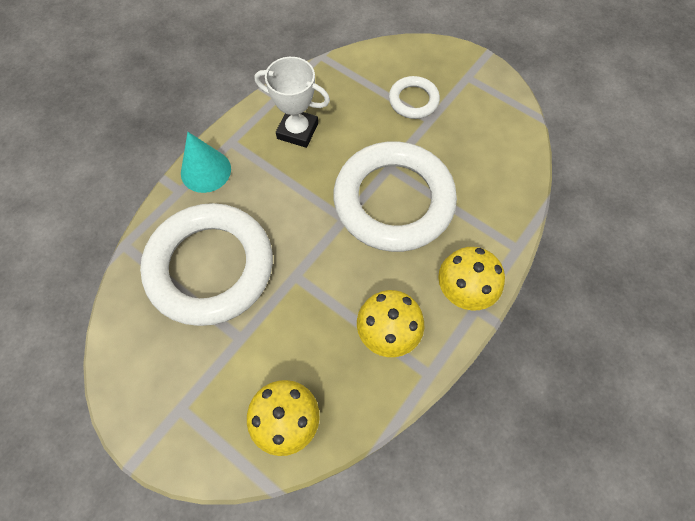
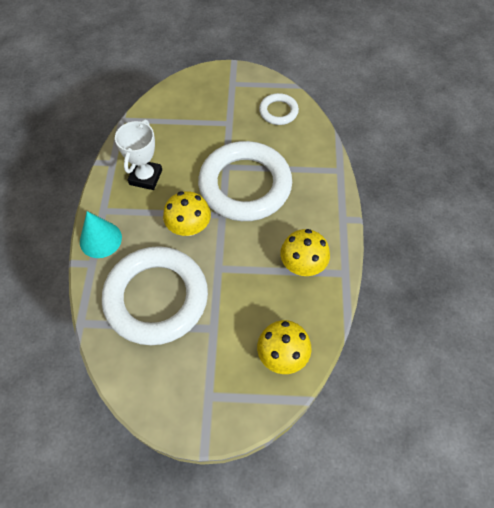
camera: 35 degrees left, 5 degrees down
(297, 131) = (146, 177): white trophy -> white trophy turned 60 degrees counterclockwise
(413, 100) = (209, 116): white ring -> white ring (278, 111)
(464, 290) = (328, 213): yellow mushroom -> yellow mushroom (189, 227)

